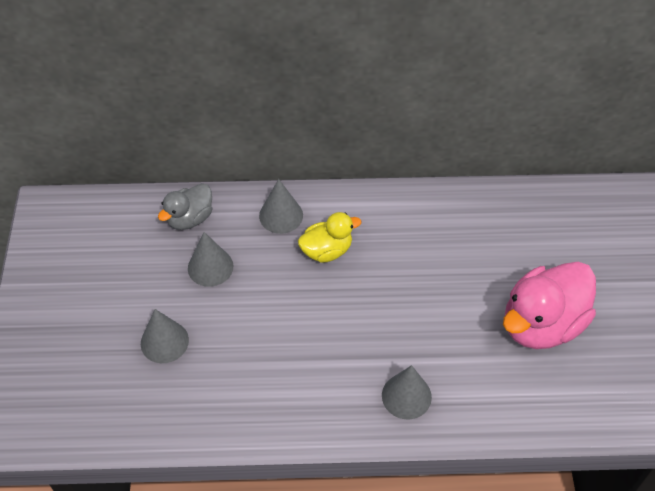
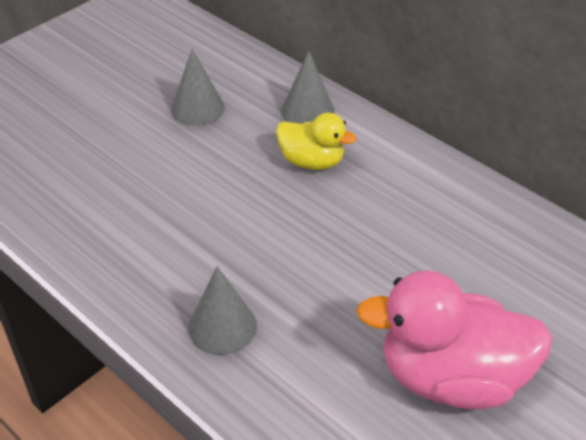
camera: 45 degrees right, 10 degrees down
(164, 341) = (90, 133): grey cone -> none
(190, 218) = (230, 66): grey duck -> none

